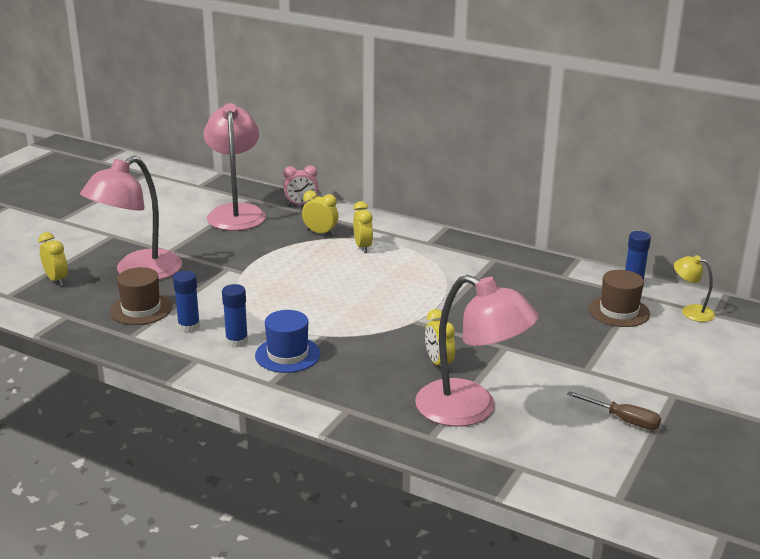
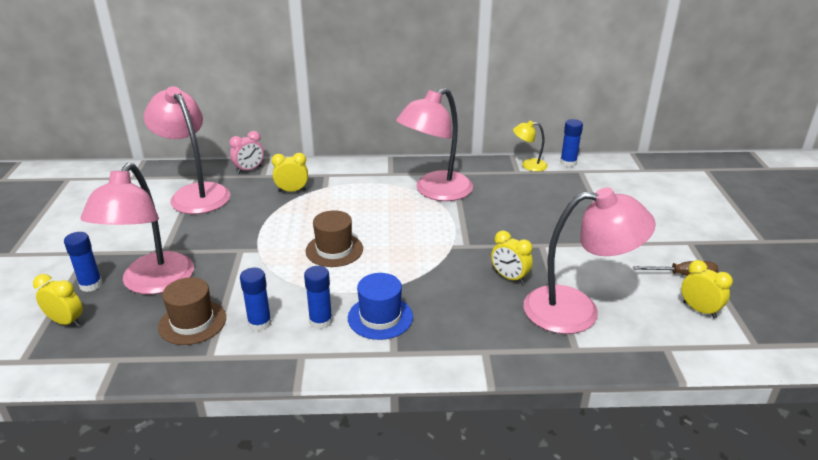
camera: 30 degrees left, 5 degrees up
(95, 259) = (91, 285): none -> blue glue stick
(362, 247) = (341, 193): yellow clock -> yellow clock (699, 310)
(454, 271) = (435, 192): none -> pink lamp
(619, 311) = (583, 188): brown hat -> brown hat (334, 250)
(691, 311) = (627, 173): yellow lamp -> yellow lamp (528, 165)

